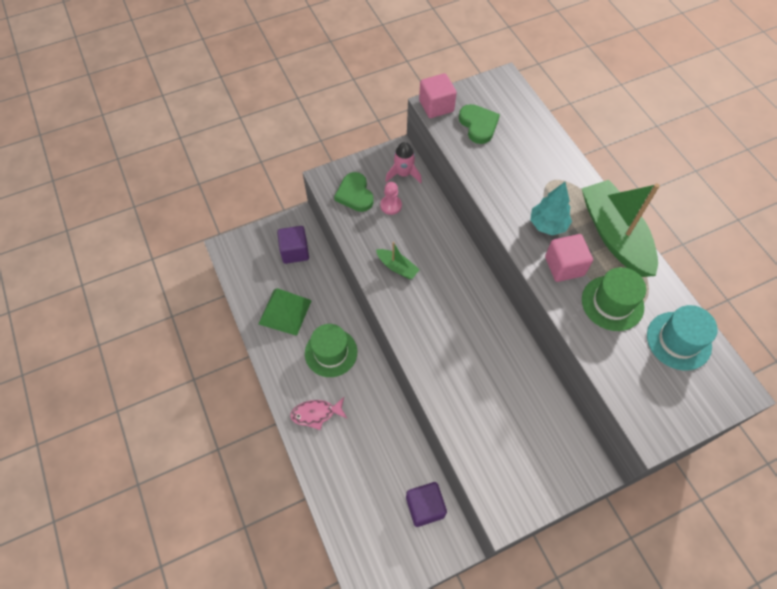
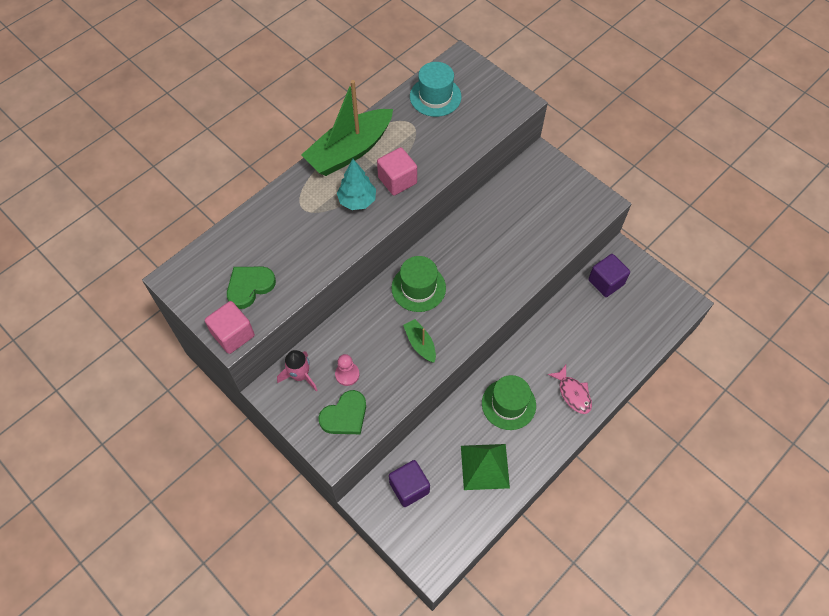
camera: 110 degrees left, 0 degrees up
(397, 267) = (420, 344): green boat -> green boat turned 45 degrees counterclockwise
(612, 303) = (420, 142): green hat -> green hat (418, 288)

